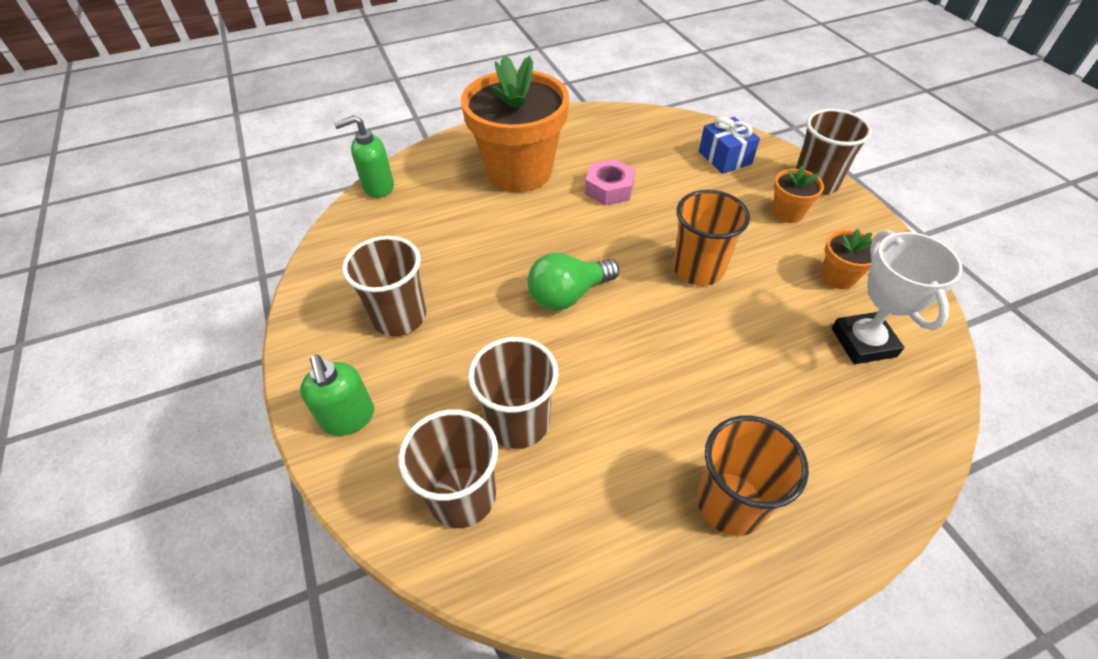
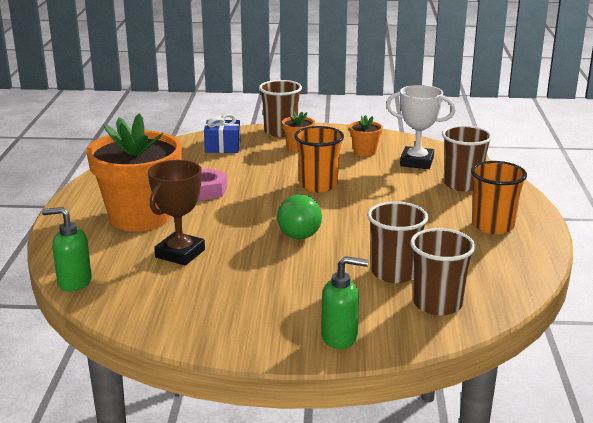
camera: 65 degrees left, 25 degrees down
(378, 187) = (74, 282): green soap dispenser -> green soap dispenser turned 90 degrees clockwise
(399, 317) = (255, 299): brown cup -> brown cup (462, 184)
(463, 227) = (180, 253): none -> brown trophy

